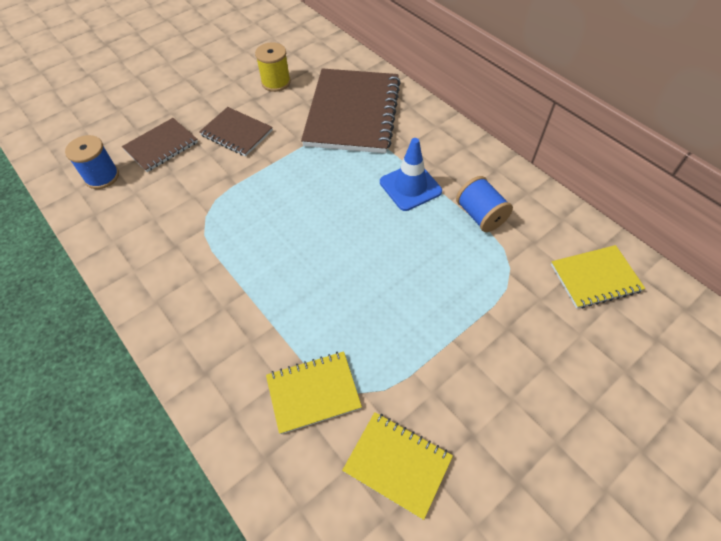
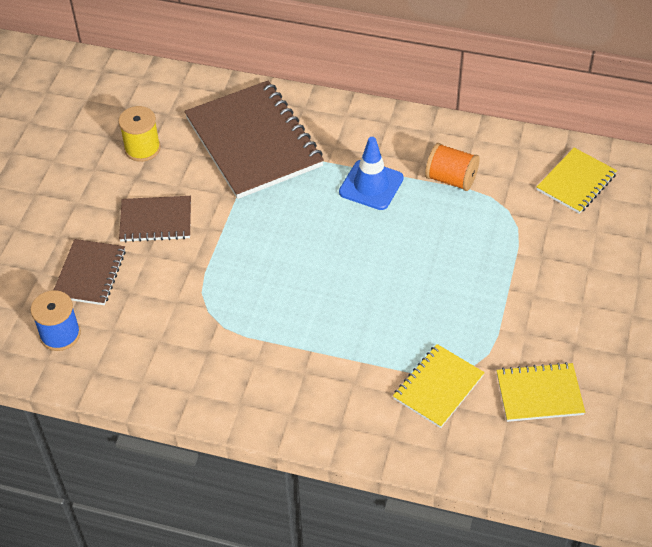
camera: 35 degrees left, 5 degrees down
(480, 215) = (451, 179): blue spool -> orange spool

